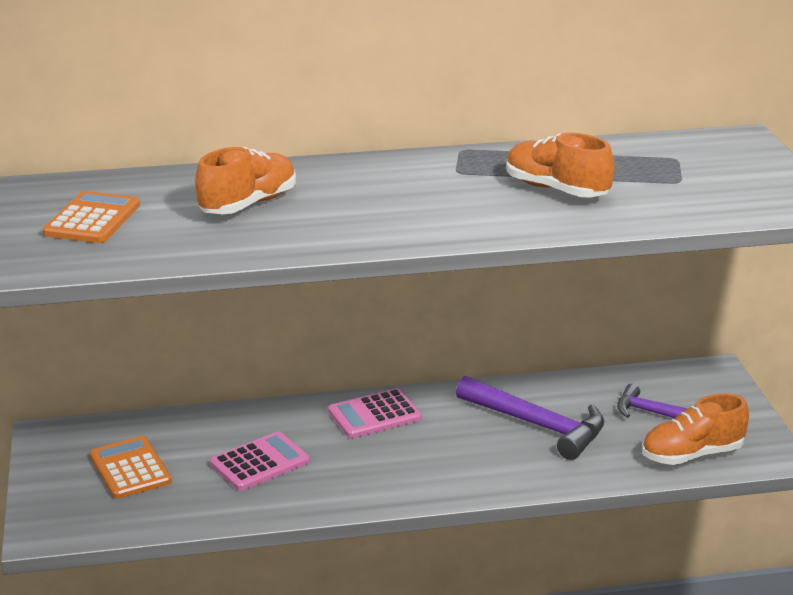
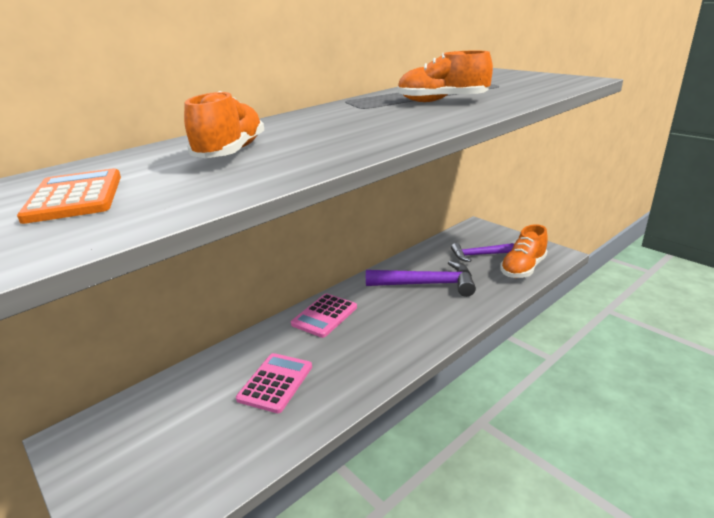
camera: 30 degrees left, 0 degrees up
(130, 469) = (169, 436): orange calculator -> none

